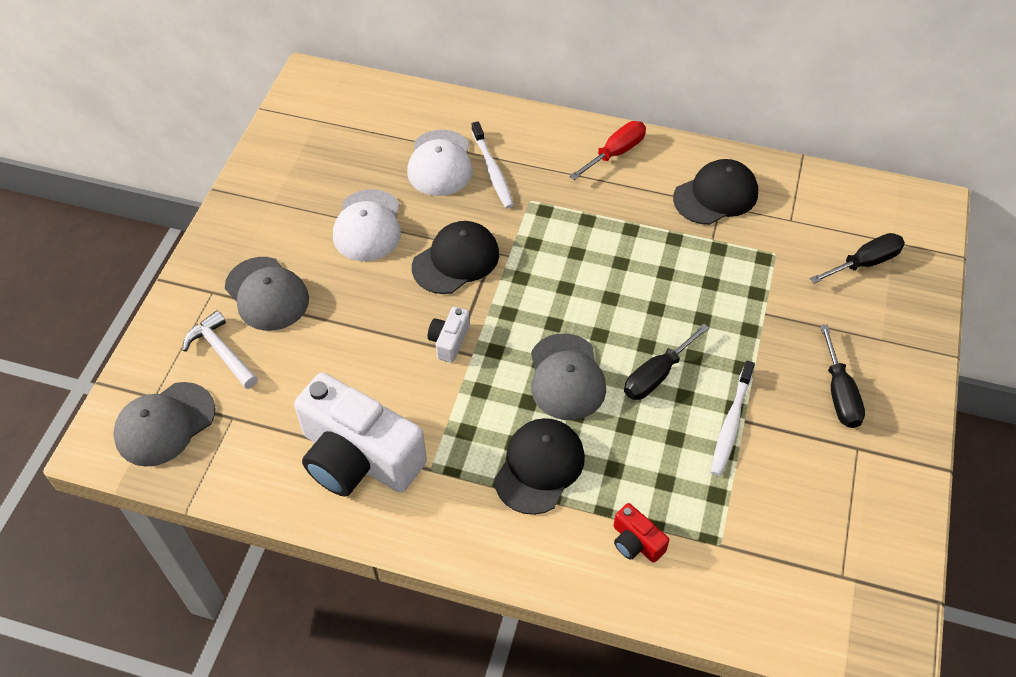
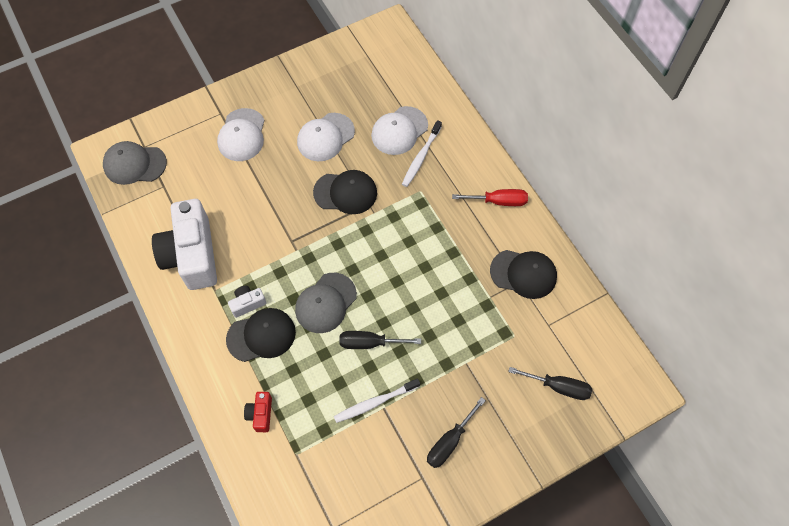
camera: 45 degrees right, 10 degrees up
(221, 352) = (192, 148): white hammer -> none
(267, 294) = (242, 135): grey cap -> white cap
(449, 341) = (294, 233): white camera -> white camera (247, 303)

